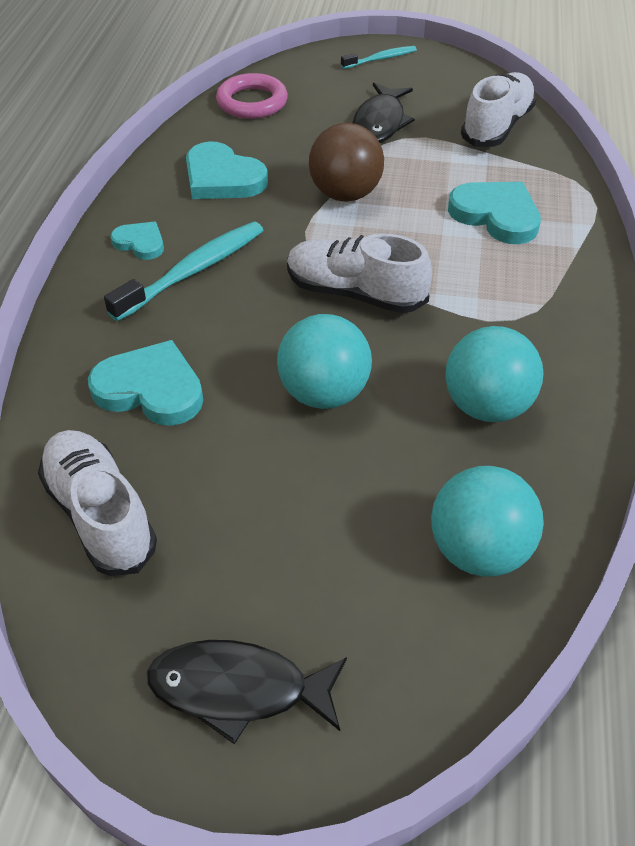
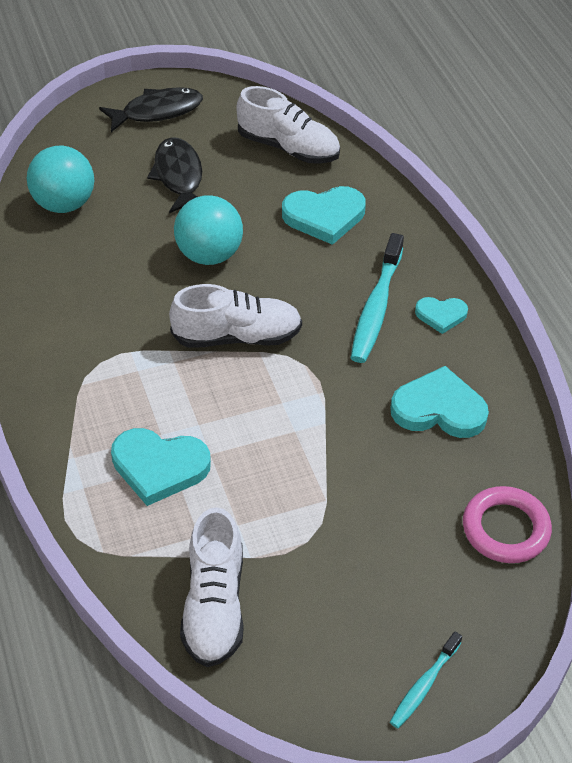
camera: 150 degrees right, 0 degrees up
(345, 194) = (313, 436): brown ball -> none
(380, 123) = (345, 554): black fish -> black fish (178, 176)
(487, 406) = (93, 286): turquoise ball -> none

